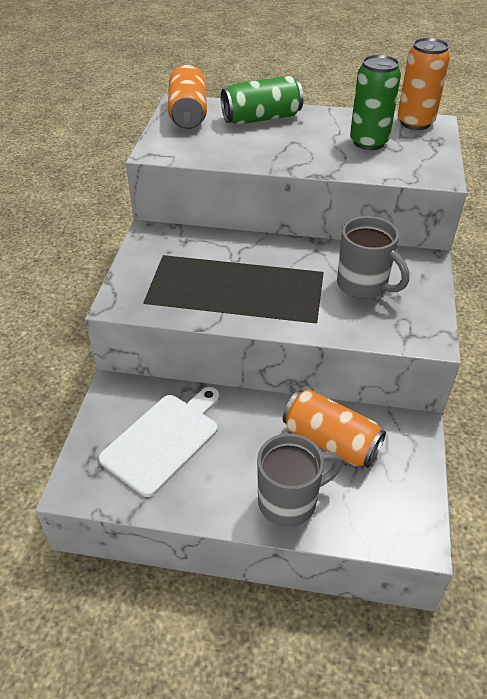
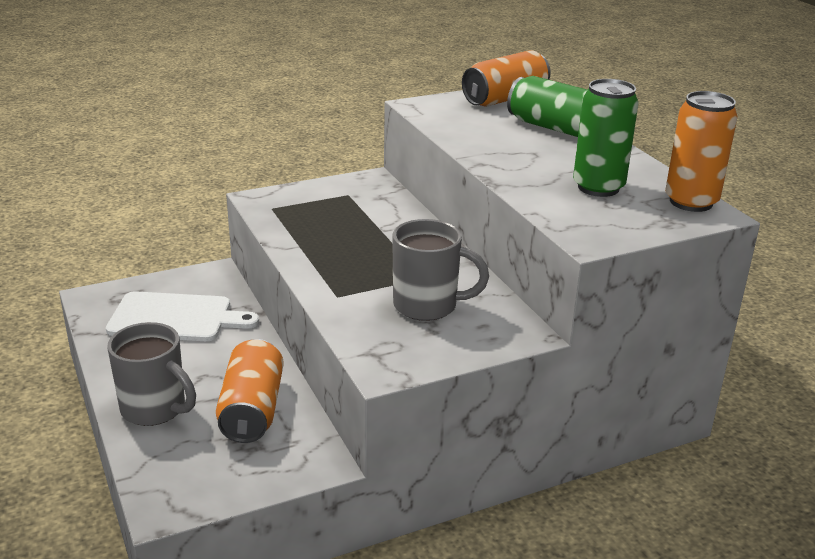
camera: 55 degrees right, 15 degrees down
(363, 285) = (427, 306): grey mug -> grey mug turned 90 degrees counterclockwise

